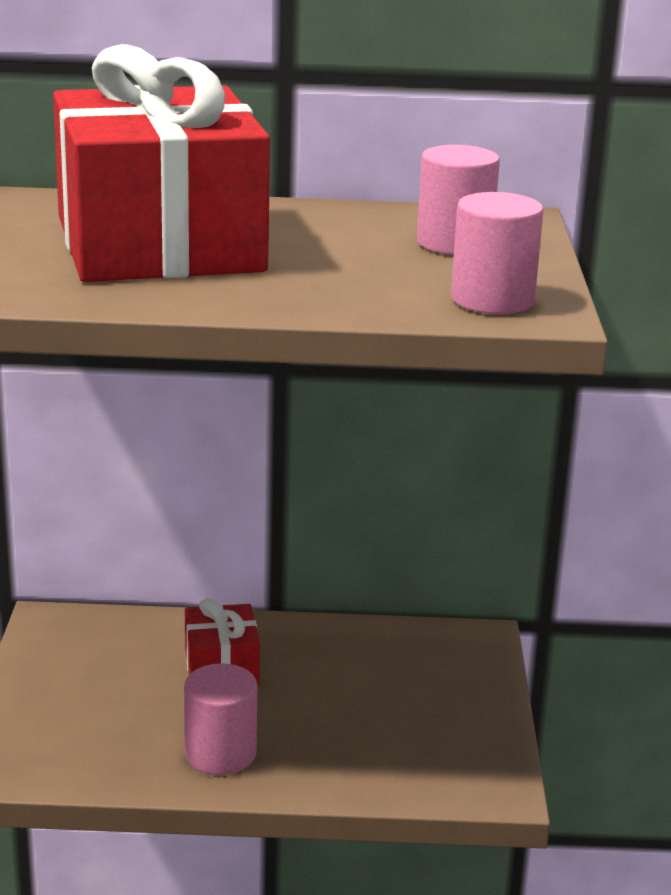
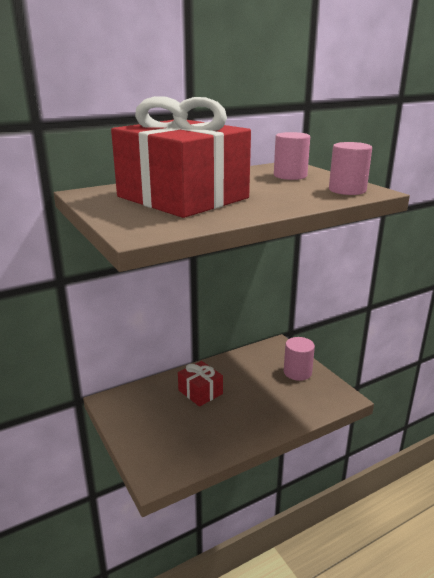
camera: 30 degrees left, 0 degrees up
(220, 754) = (238, 428): pink cylinder -> pink cylinder (297, 372)

